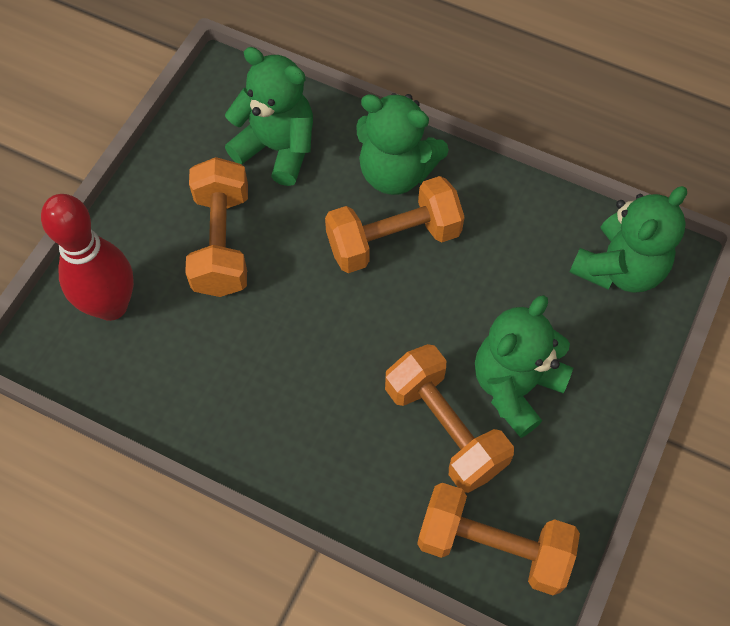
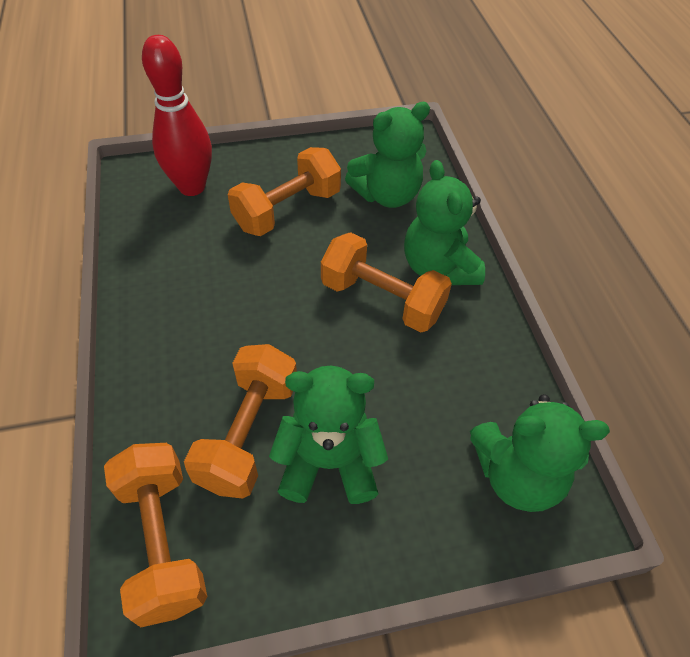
camera: 50 degrees right, 10 degrees down
(277, 148) = (387, 195): green teddy bear -> green teddy bear turned 75 degrees clockwise

